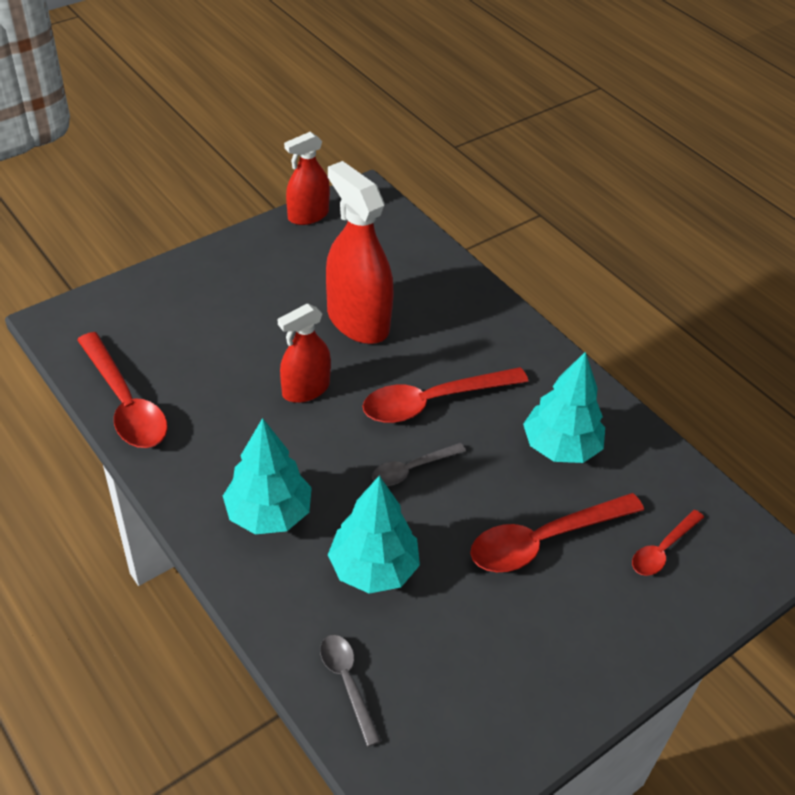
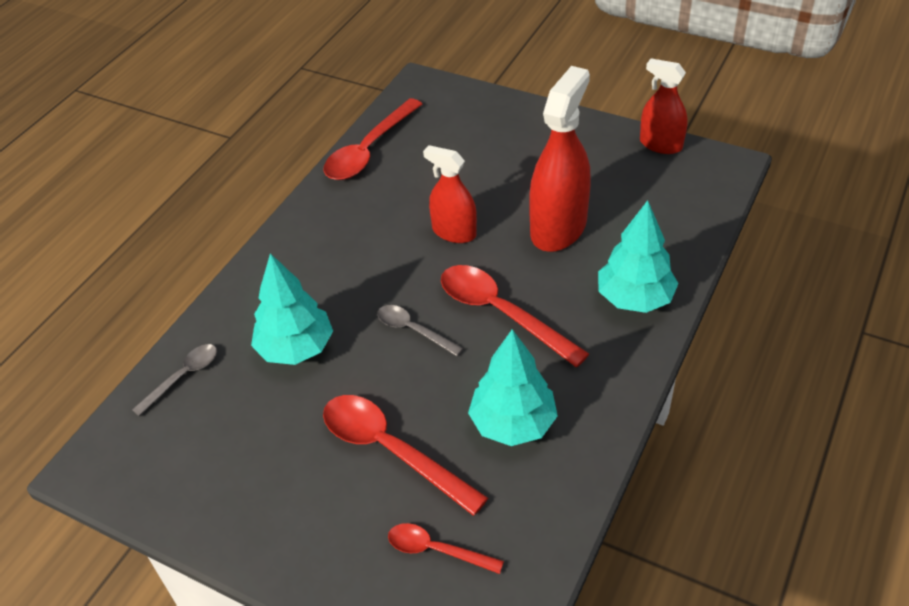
camera: 70 degrees right, 0 degrees up
(269, 513) = (314, 267): turquoise tree -> turquoise tree (635, 299)

